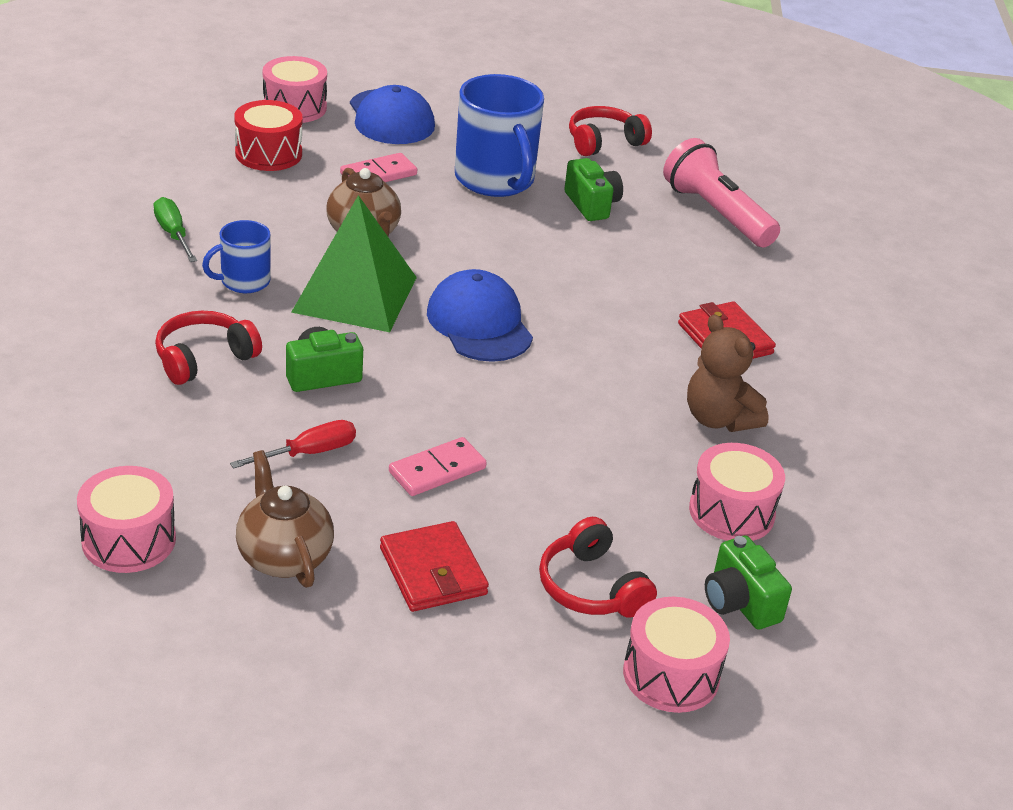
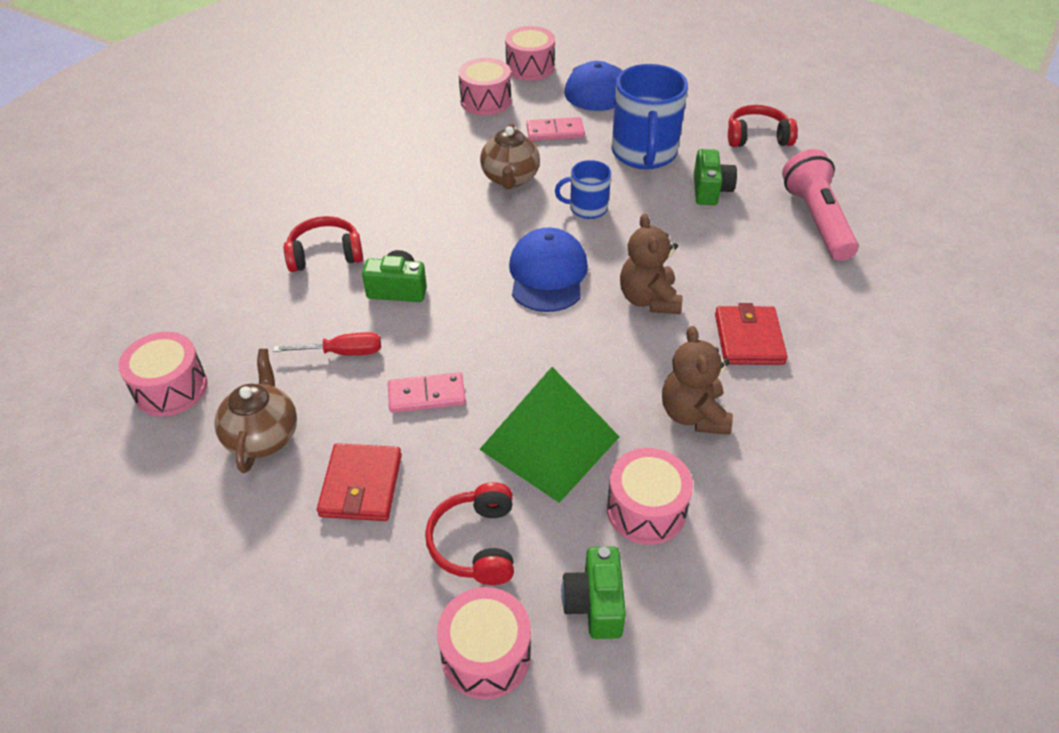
camera: 30 degrees right, 10 degrees up
(173, 234) = (375, 151): green screwdriver -> none
(244, 281) = (396, 199): blue mug -> blue mug (587, 208)
(268, 154) = (485, 101): red drum -> pink drum
(355, 294) = (469, 227): green pyramid -> green pyramid (550, 443)
(602, 324) = (648, 299): none -> brown teddy bear

